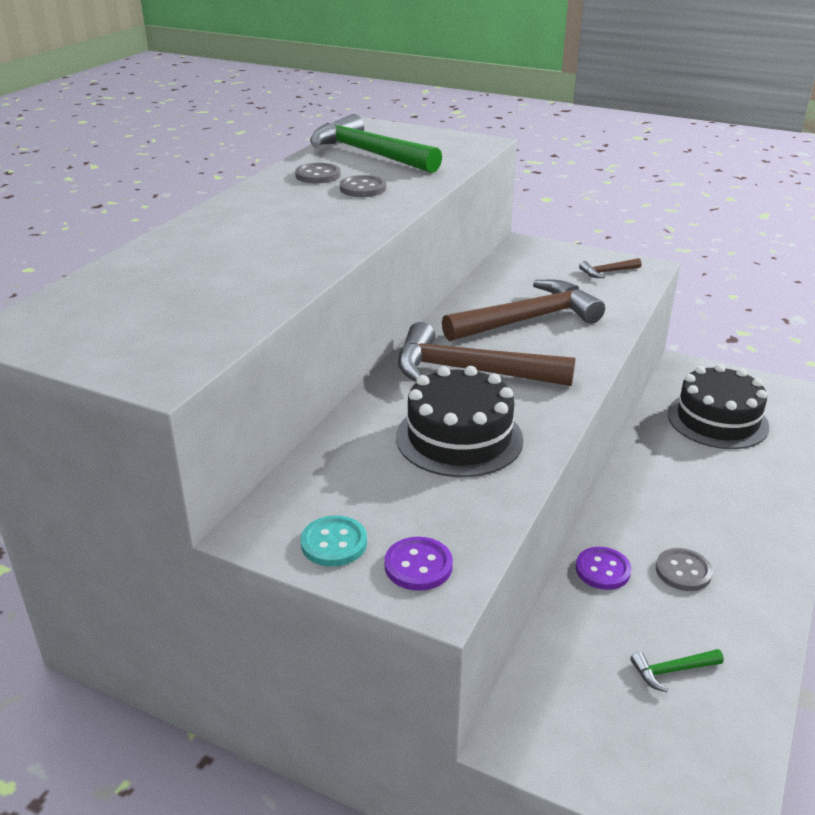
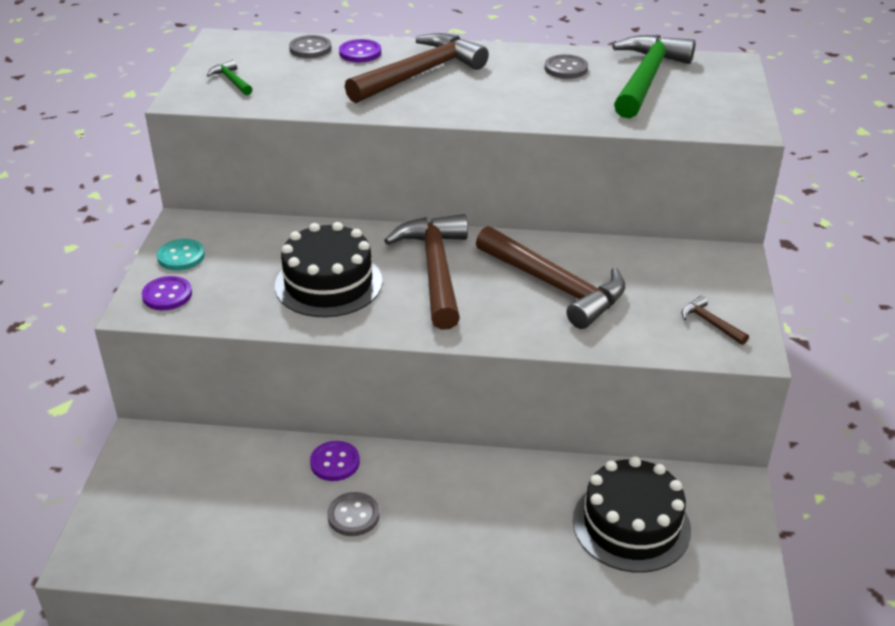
camera: 70 degrees right, 5 degrees up
(166, 254) = (360, 53): none -> purple button
(258, 233) = (420, 74): none -> brown hammer
(363, 188) = (551, 94): grey button -> grey button (310, 49)
(672, 671) = (227, 518): green hammer -> green hammer (231, 81)

